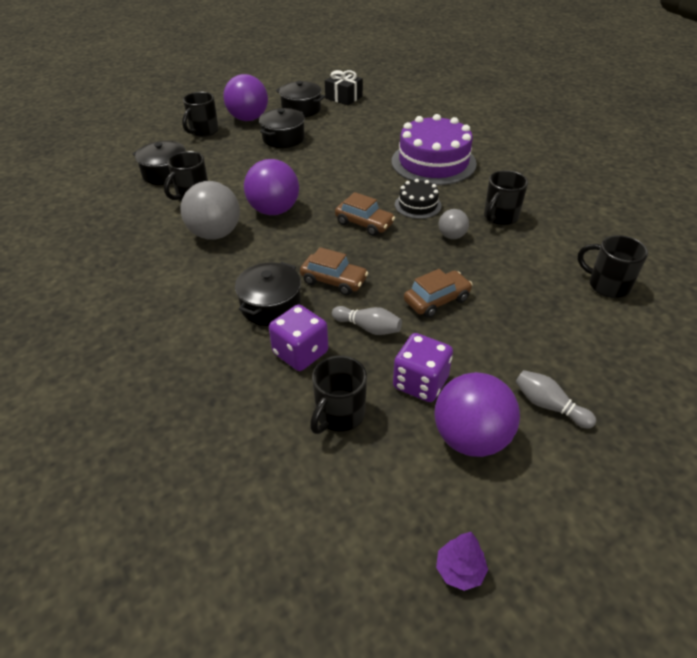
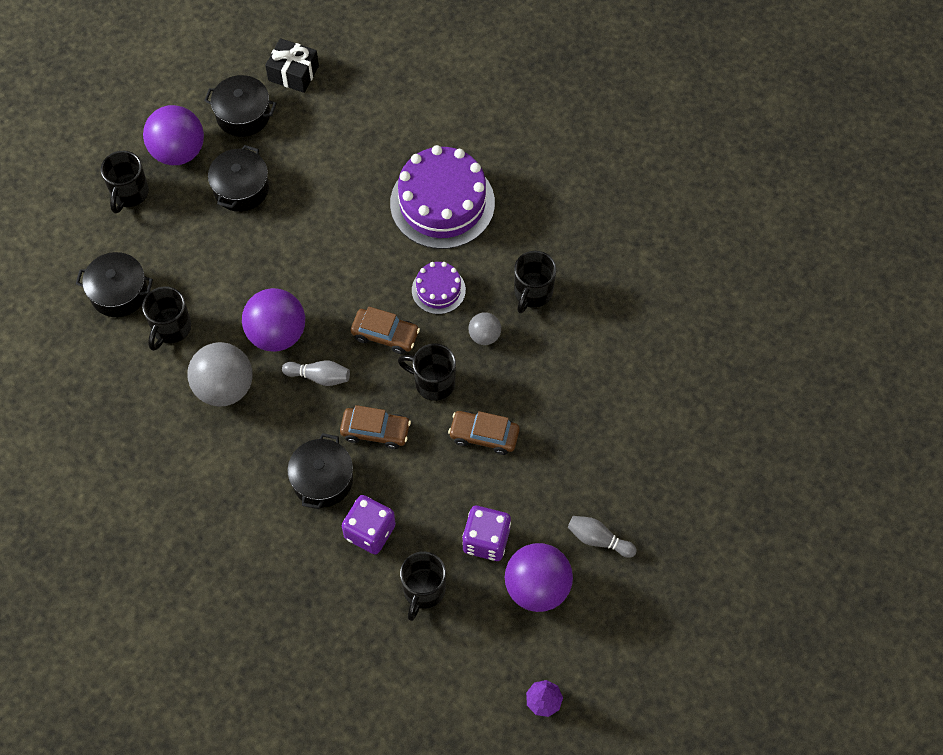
camera: 15 degrees left, 20 degrees up
(368, 328) = (425, 486): grey bowling pin -> grey bowling pin (319, 377)
(418, 205) = (438, 290): black cake -> purple cake
(436, 300) = (484, 435): brown car -> brown car turned 120 degrees counterclockwise
(607, 285) = (647, 378): black mug -> black mug (433, 382)

